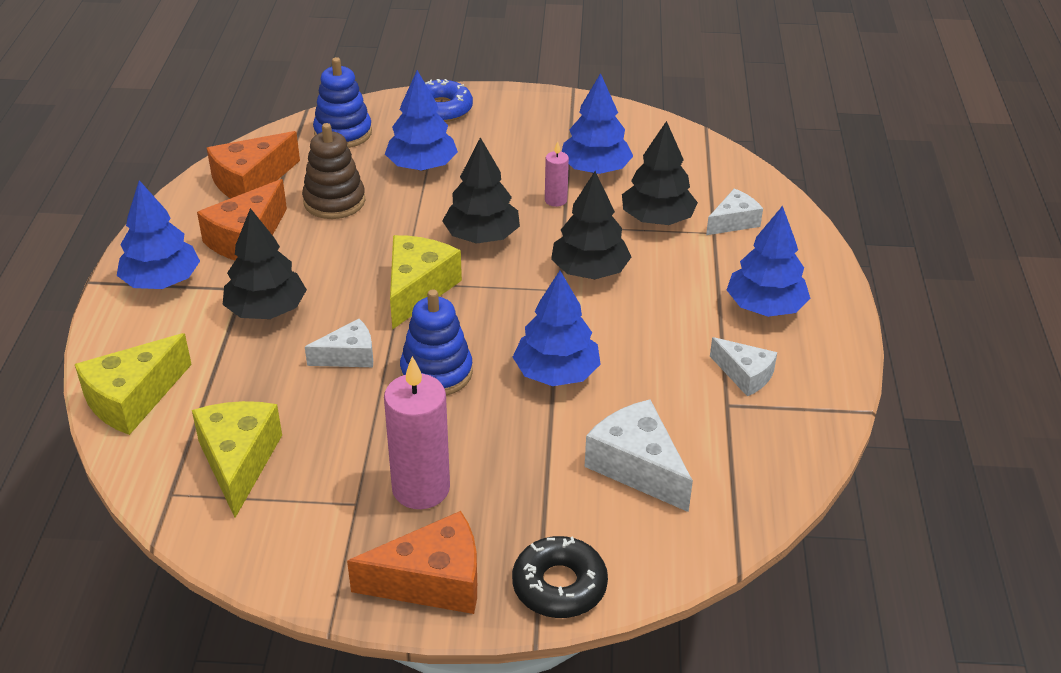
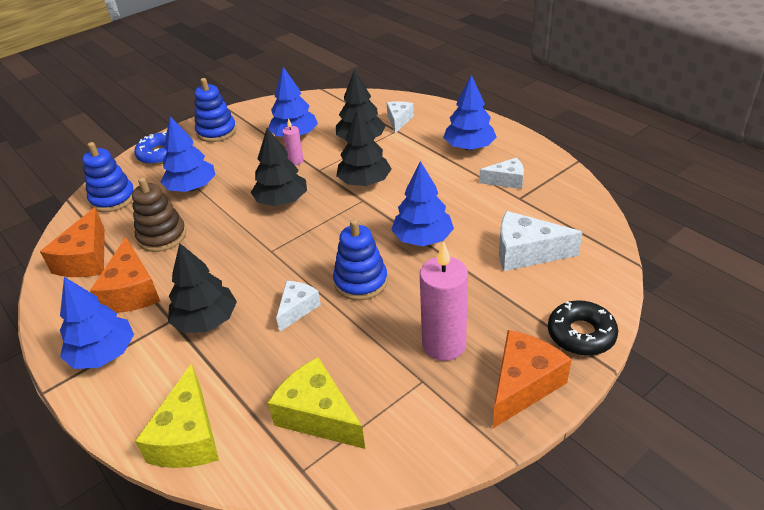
camera: 40 degrees left, 0 degrees up
(417, 289) = (285, 249): yellow cheese -> none
(525, 115) = (216, 132): none -> blue stacking toy

